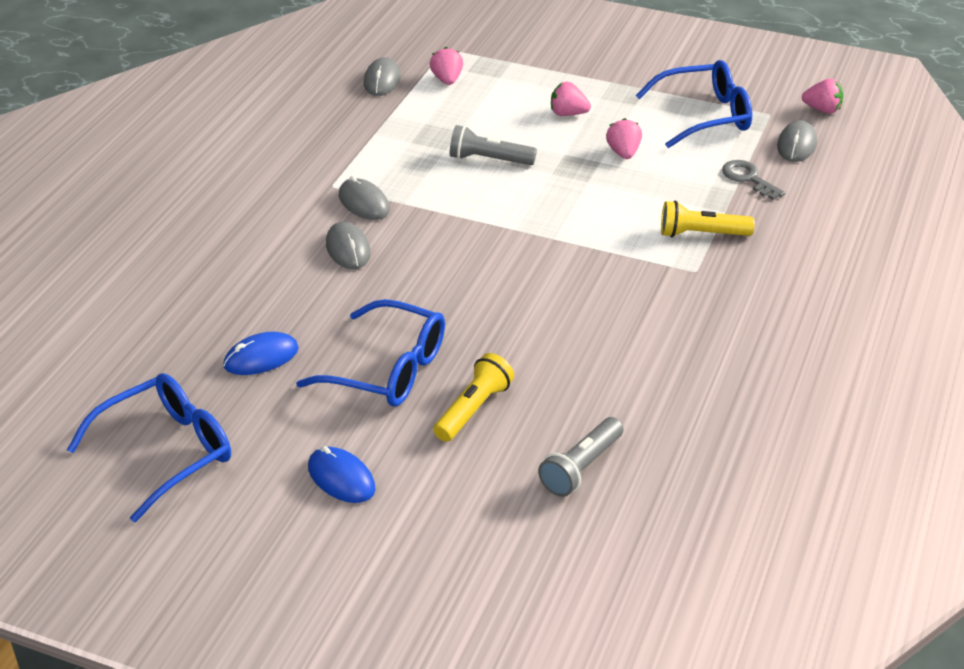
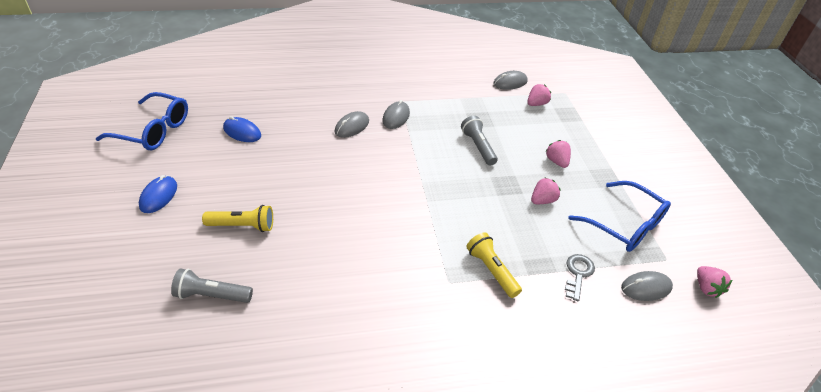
camera: 55 degrees right, 5 degrees up
(387, 369) = (258, 179): blue glasses -> none

